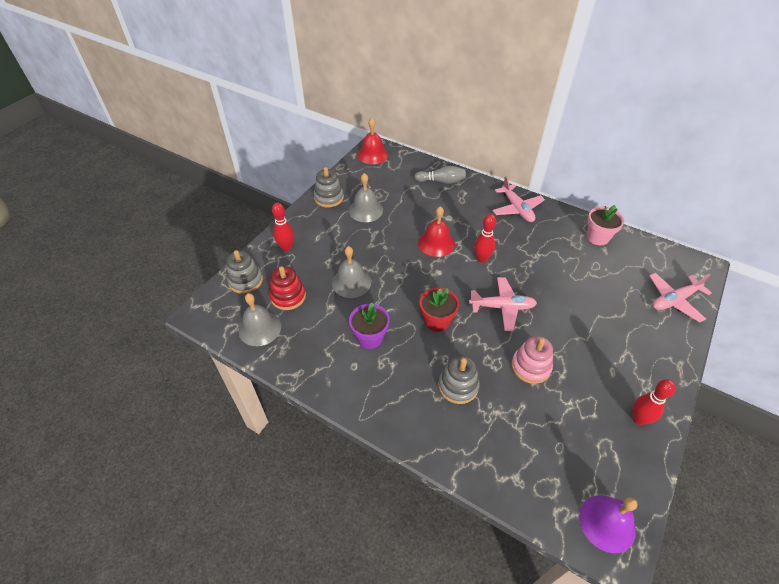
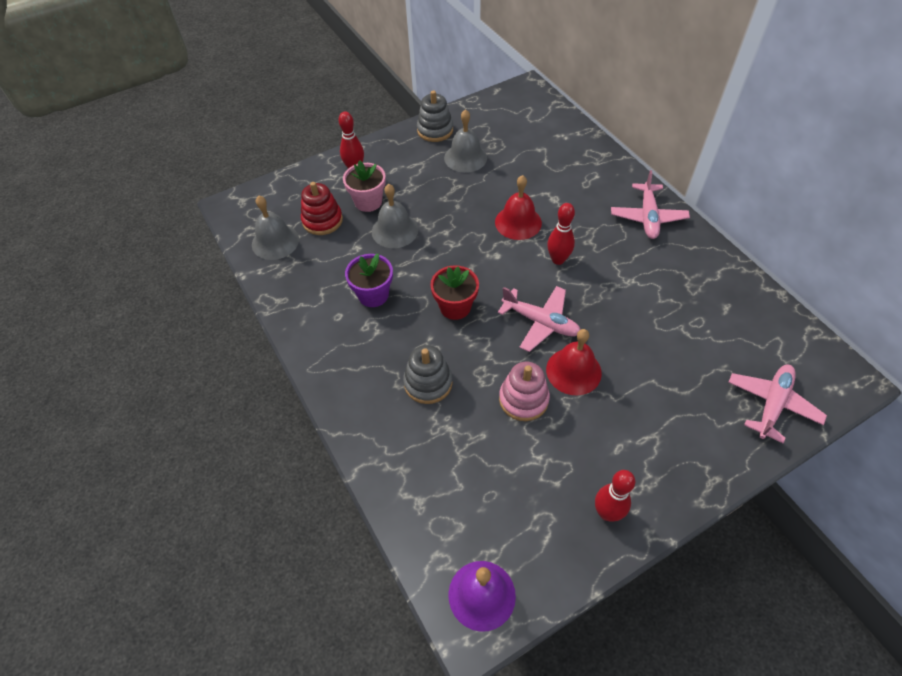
camera: 30 degrees right, 5 degrees up
(245, 280) = (293, 189): grey stacking toy -> none
(372, 154) = (518, 96): red bell -> red bell (573, 371)
(441, 181) = (578, 153): grey bowling pin -> none
(597, 237) = (728, 289): pink flower pot -> pink flower pot (368, 202)
(674, 300) = (772, 404): pink plane -> pink plane turned 120 degrees clockwise

